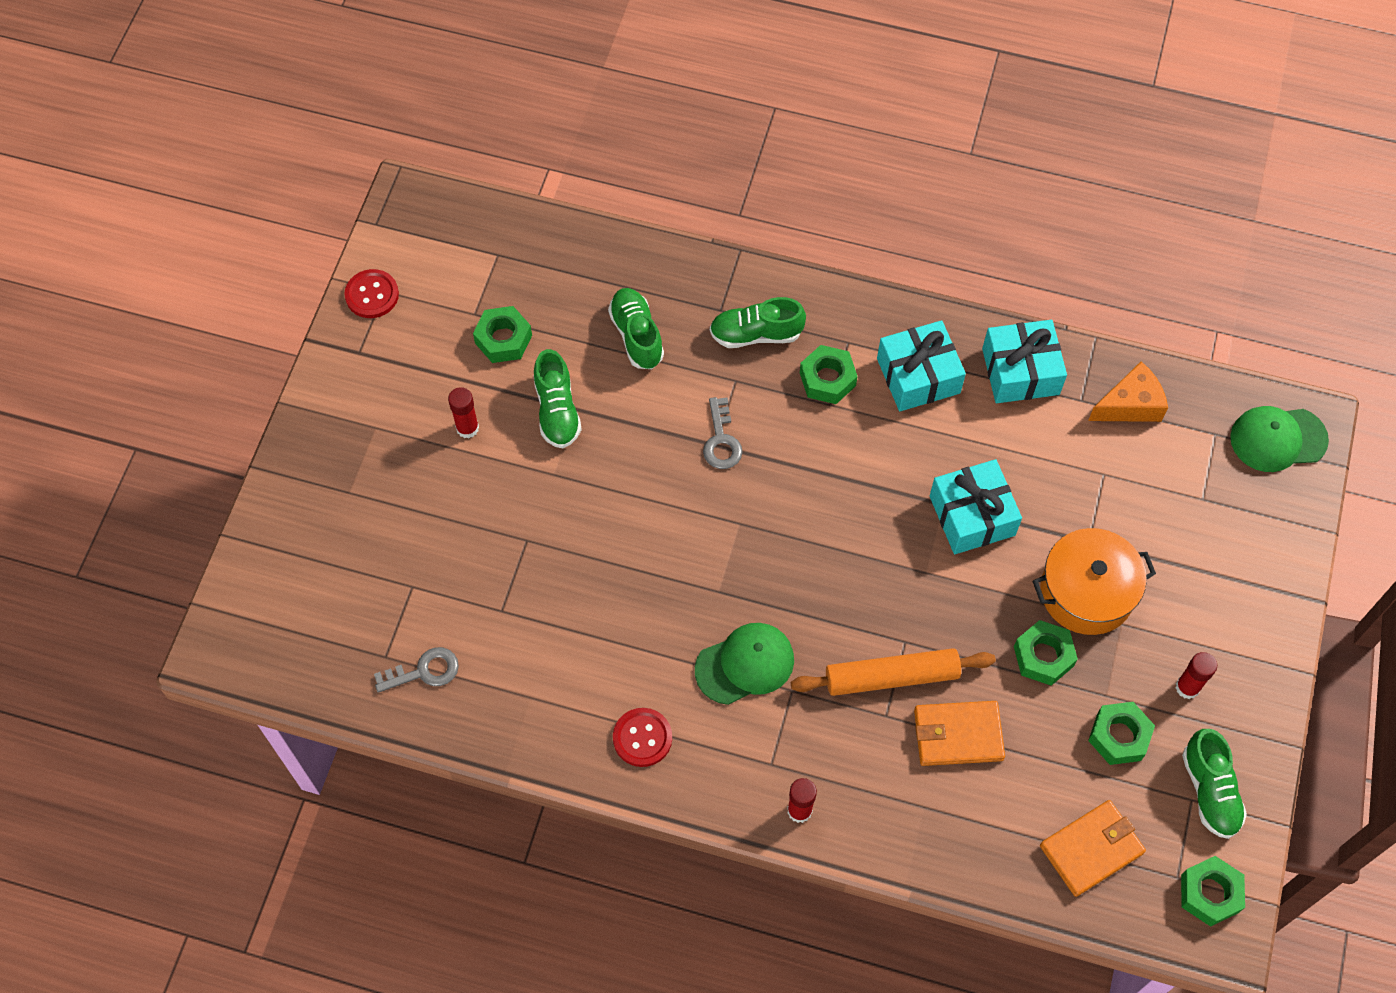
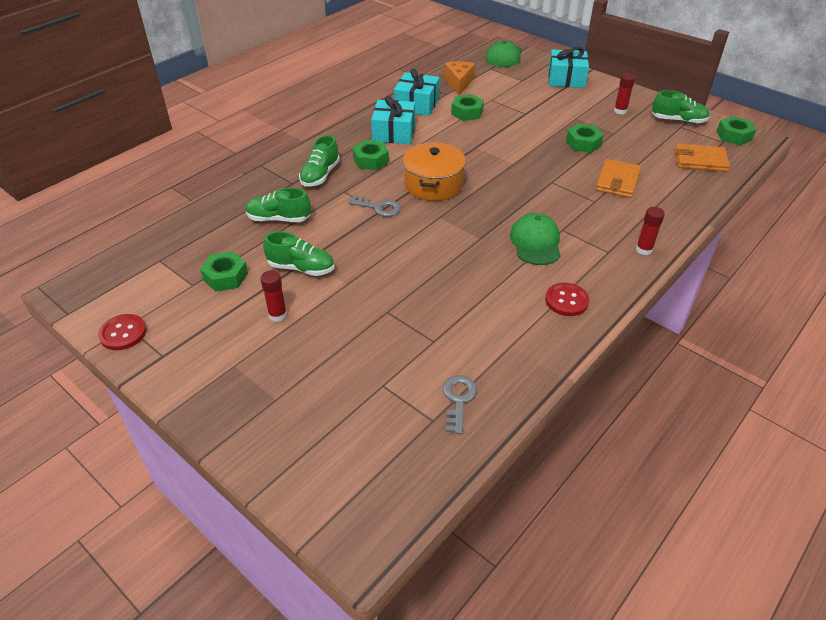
camera: 65 degrees left, 20 degrees down
(891, 676) = (571, 192): orange rolling pin -> none
(972, 515) = (489, 140): turquoise gift -> turquoise gift (566, 79)
(1086, 592) = (553, 122): orange pot -> orange pot (433, 184)
(1091, 849) = (700, 160): orange wallet -> orange wallet turned 75 degrees counterclockwise
(1119, 736) = (638, 135): green nut -> green nut (467, 112)

